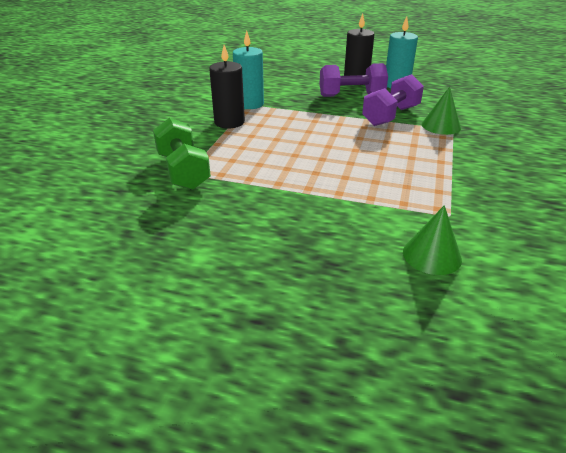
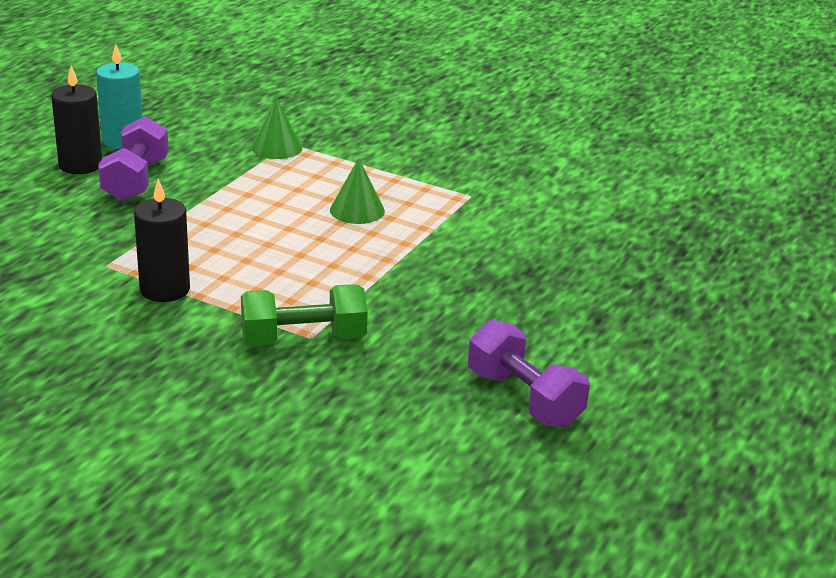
camera: 80 degrees left, 5 degrees down
(249, 104) = (105, 264): turquoise candle -> none
(391, 116) = (227, 169): purple dumbbell -> purple dumbbell (524, 398)
(432, 255) = (530, 220): green cone -> green cone (357, 210)

